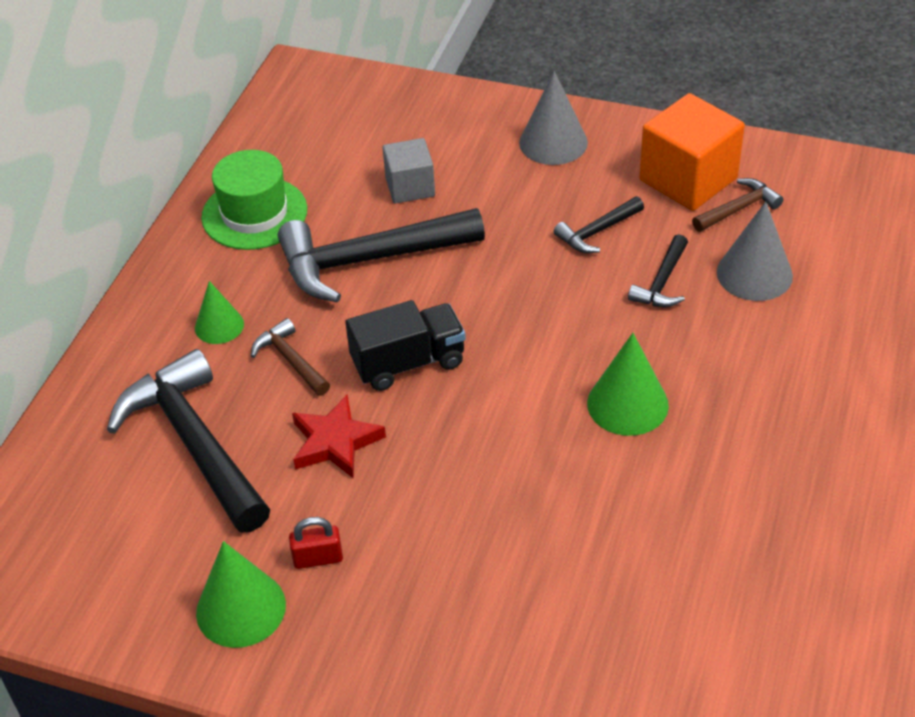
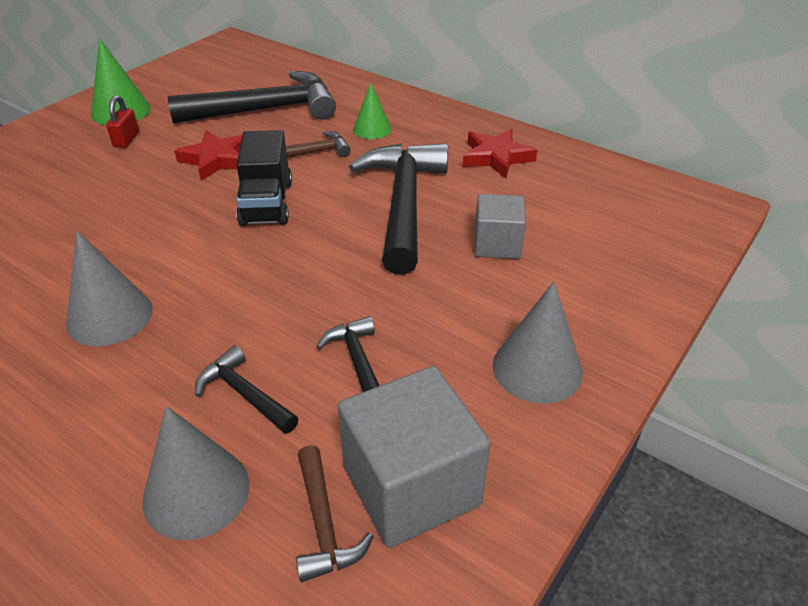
camera: 105 degrees right, 5 degrees down
(254, 213) = (496, 157): green hat -> red star
(627, 404) = (109, 316): green cone -> grey cone
(688, 179) = (411, 486): orange cube -> grey cube

